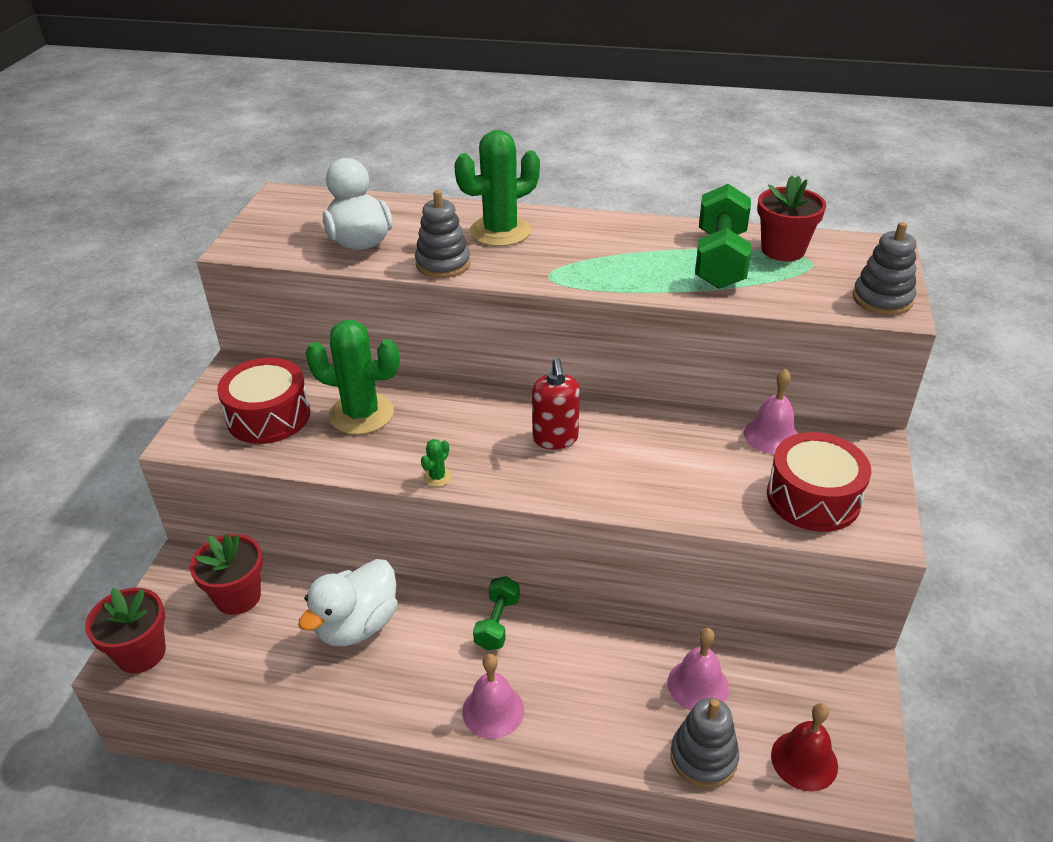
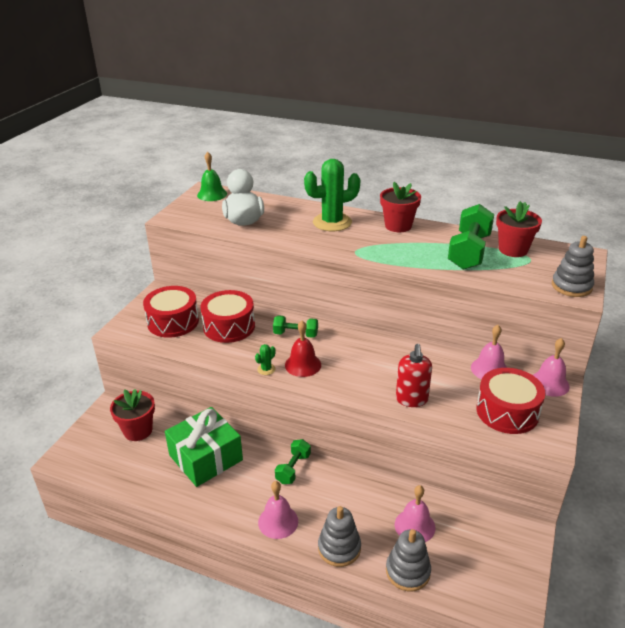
camera: 10 degrees right, 5 degrees down
(141, 653) = (74, 456): red flower pot -> red flower pot (398, 226)
(296, 202) = (212, 194): none -> green bell
(357, 625) = (205, 457): white duck -> green gift
(361, 414) = (229, 326): green cactus -> red drum
(443, 264) = (291, 238): grey stacking toy -> grey stacking toy (339, 548)
(469, 414) = (295, 334): none -> green dumbbell
(555, 439) = (346, 355): red soap dispenser -> red soap dispenser (411, 399)
(804, 760) = (475, 584): red bell -> red bell (303, 365)
(861, 446) = (549, 383): none -> pink bell

